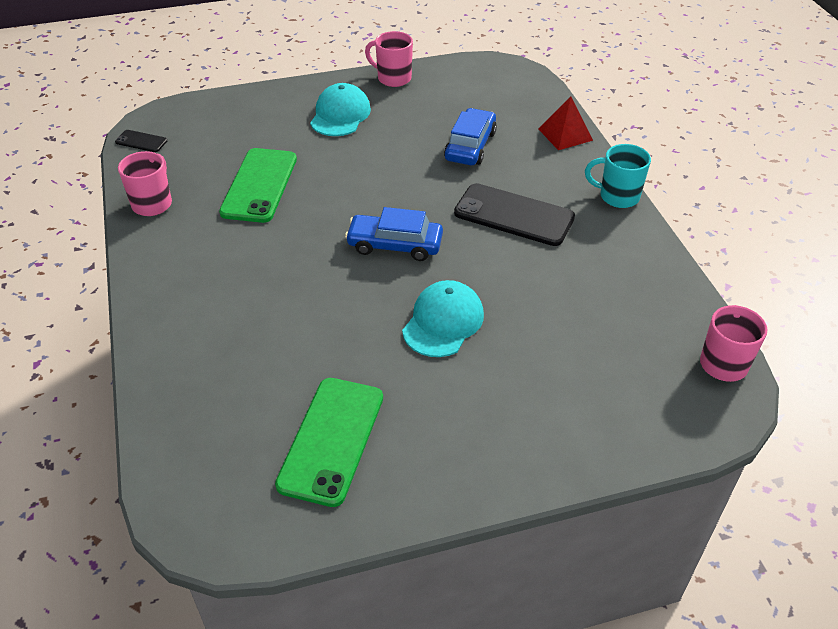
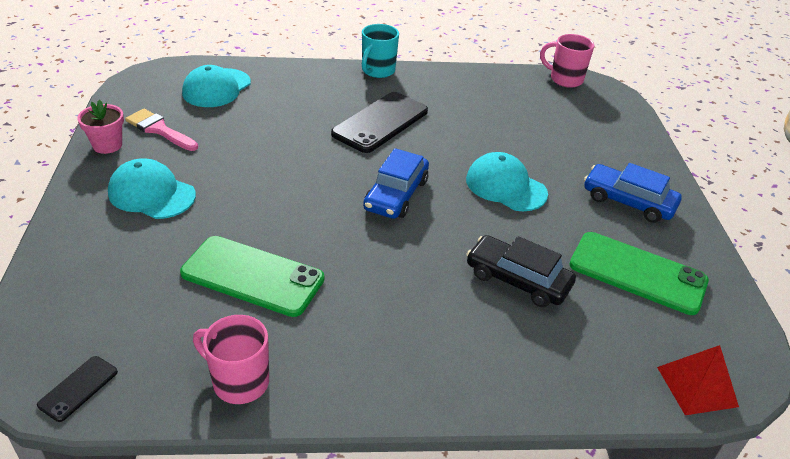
camera: 80 degrees left, 5 degrees down
(295, 342) = (517, 280): none -> black car
(393, 78) = (107, 145): pink mug -> pink flower pot
(427, 95) = (159, 130): none -> pink brush
(470, 146) = (266, 123): blue car -> blue car (628, 201)
(511, 106) = (216, 88): none -> turquoise cap
(565, 134) = (280, 72): red pyramid -> red pyramid (697, 386)

